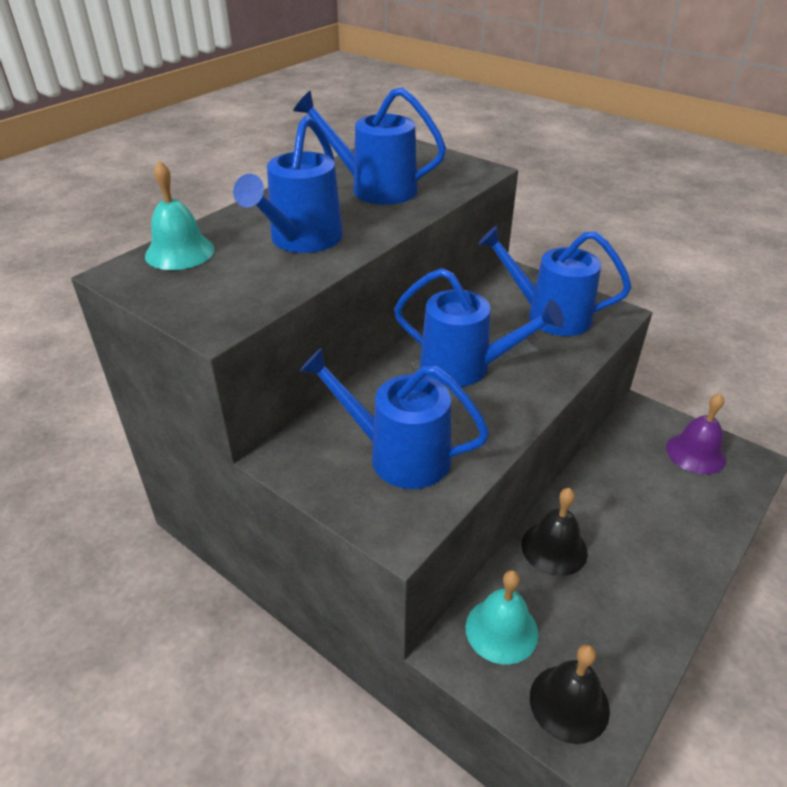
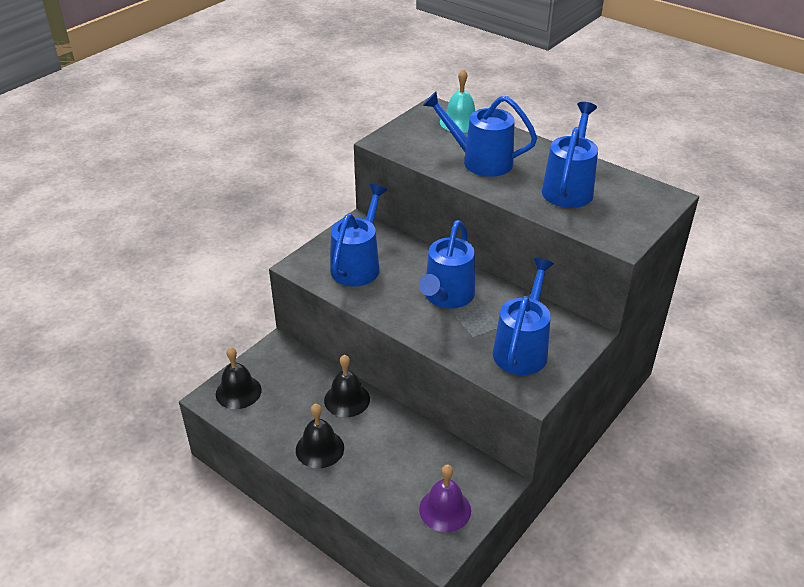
camera: 90 degrees right, 0 degrees up
(501, 630) = (288, 367): turquoise bell -> none
(651, 575) = (320, 448): none -> black bell

